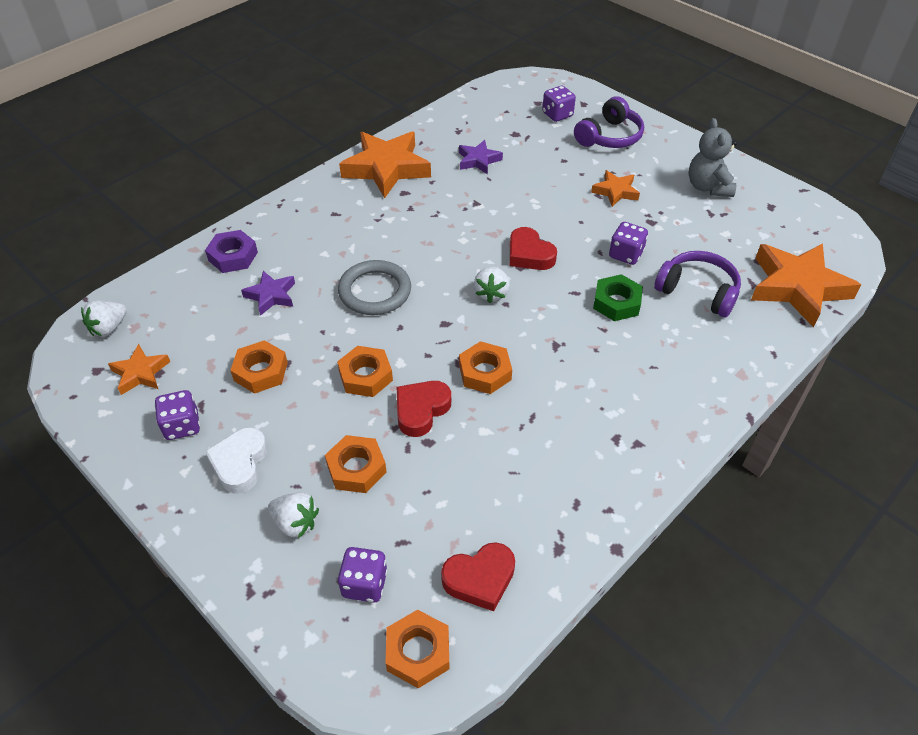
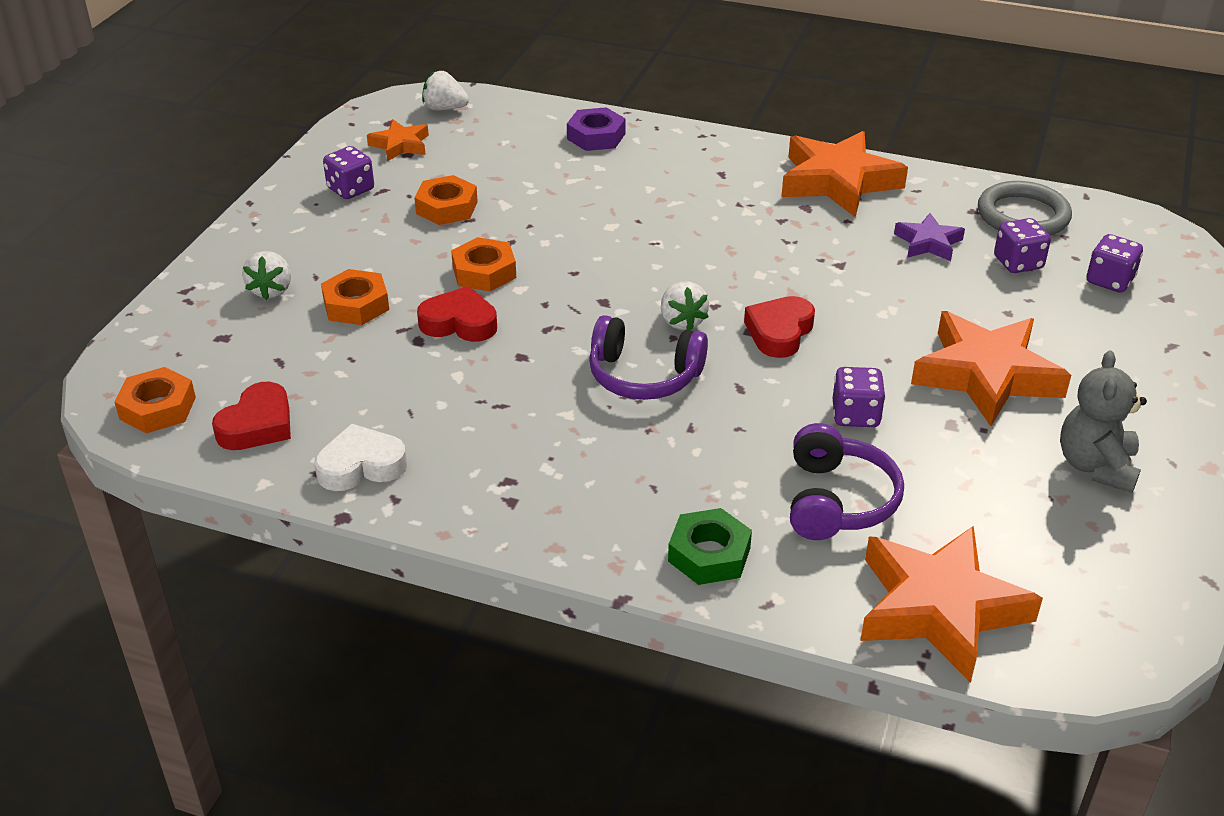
camera: 65 degrees right, 10 degrees down
(240, 463) = (324, 235): white heart -> white heart (361, 466)
(271, 295) = (557, 178): purple star -> none
(364, 584) = (220, 352): purple dice -> purple dice (1018, 263)
(375, 291) = (616, 239): grey ring -> grey ring (1023, 215)
(480, 579) = (257, 425): red heart -> red heart turned 105 degrees counterclockwise
(485, 372) = (546, 351): orange nut -> none
(491, 293) = (682, 321): white strawberry -> white strawberry turned 90 degrees counterclockwise
(609, 137) = (1113, 340): purple headphones -> purple headphones (643, 376)
(615, 191) = (986, 375): orange star -> orange star, size x1.94
(616, 302) = (750, 428): green nut -> green nut (709, 554)
(708, 187) = (1096, 466): grey teddy bear -> grey teddy bear turned 45 degrees counterclockwise

